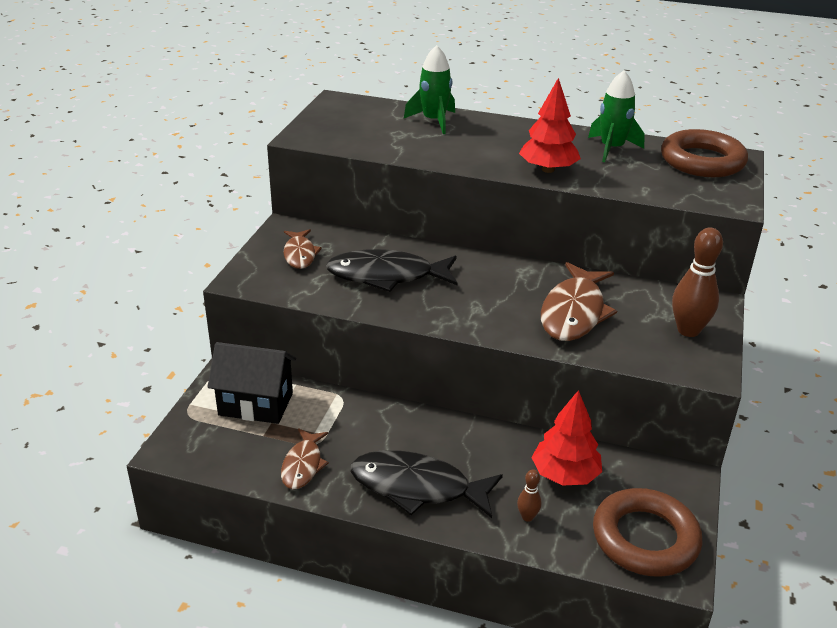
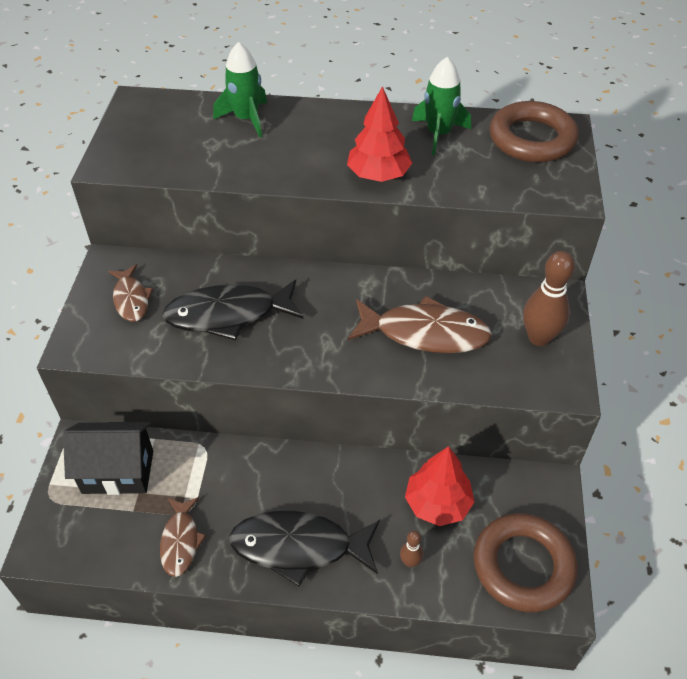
camera: 10 degrees left, 15 degrees up
(574, 312) = (425, 333): brown fish -> brown fish turned 90 degrees counterclockwise

